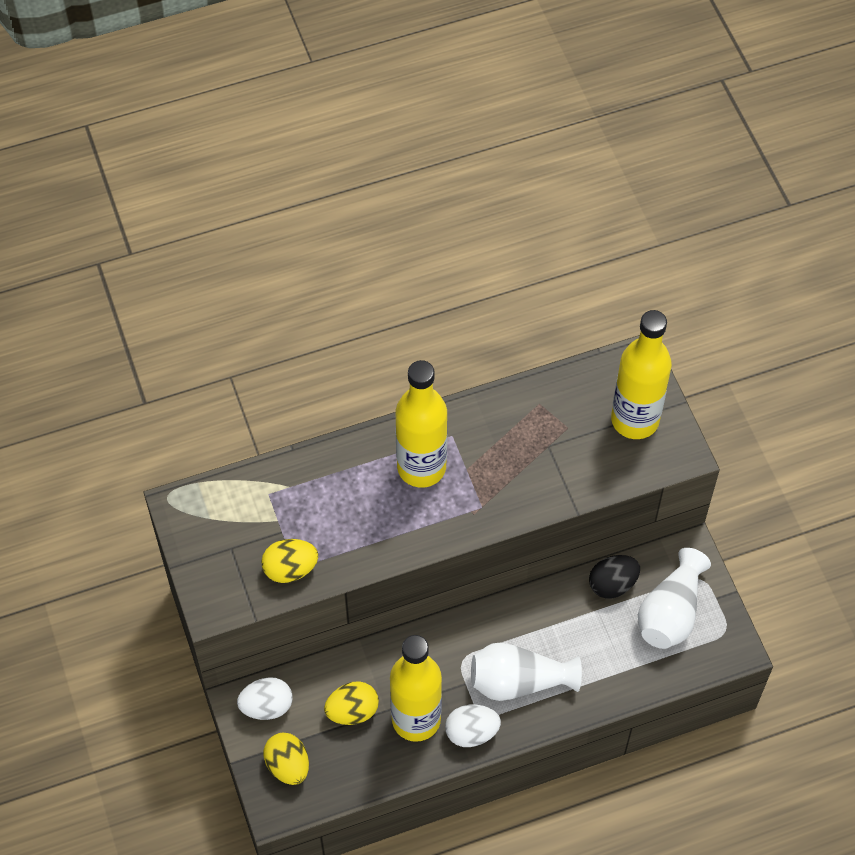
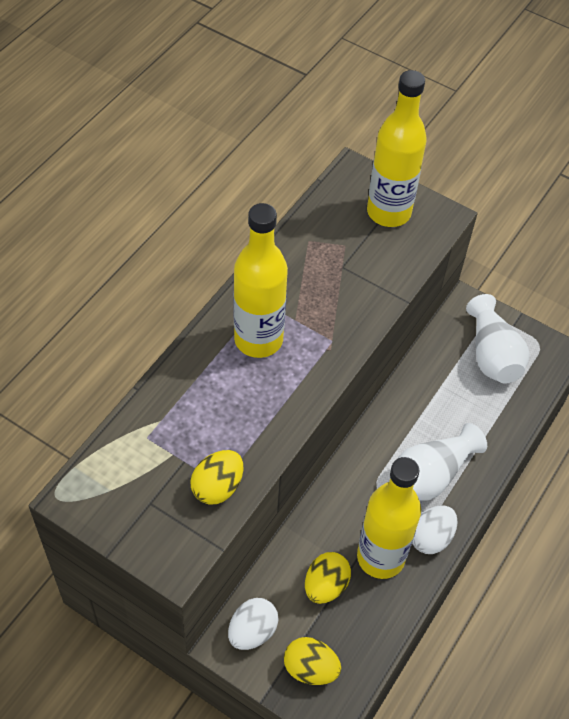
camera: 40 degrees left, 5 degrees down
(612, 584) = (435, 360): black egg -> none

